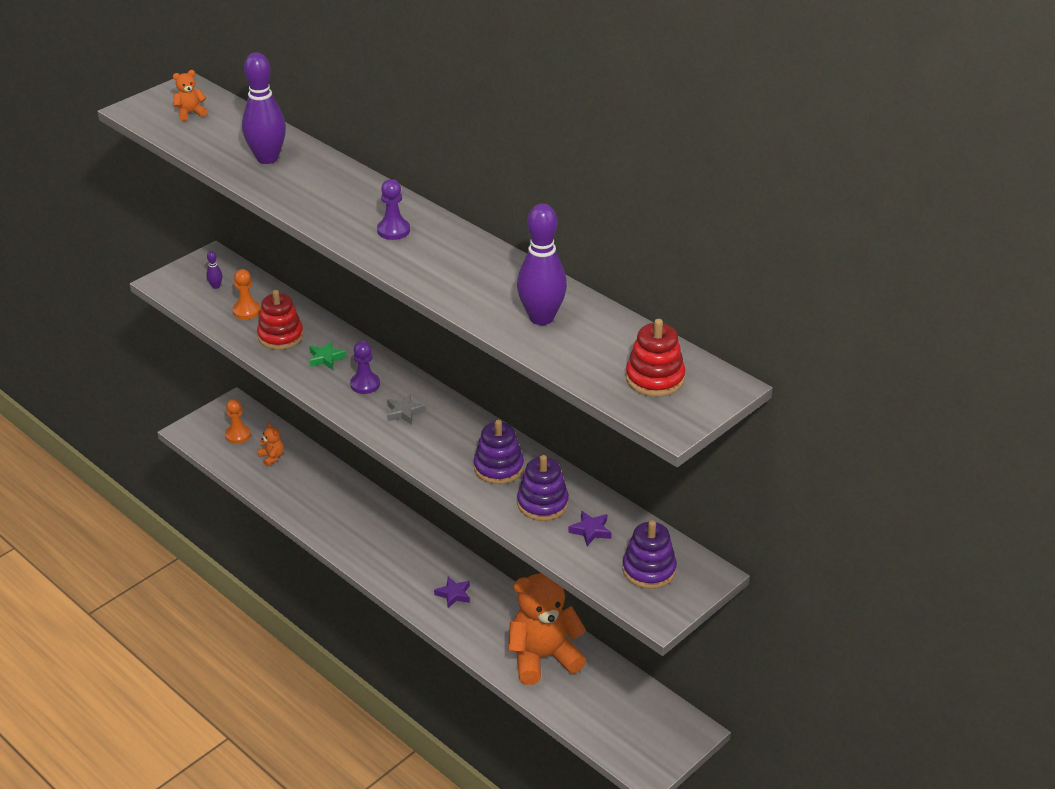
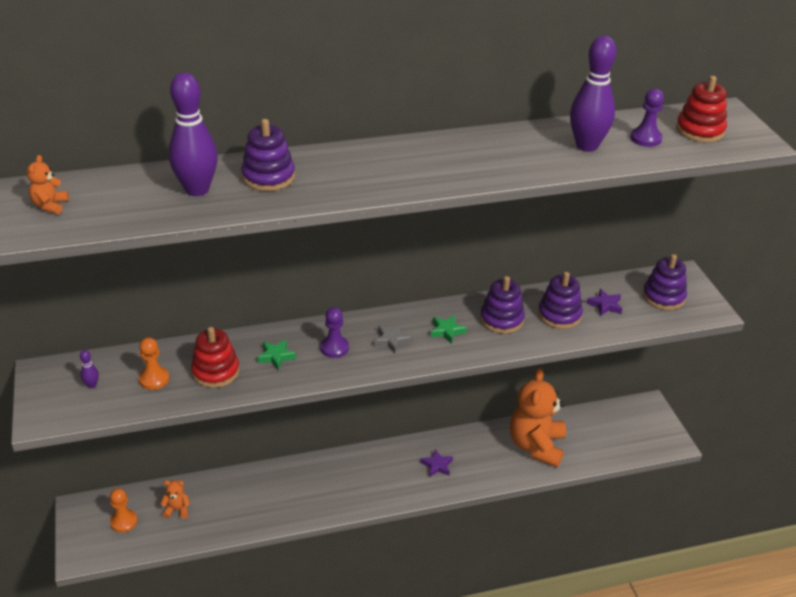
camera: 60 degrees left, 0 degrees up
(316, 180) = (268, 177): none -> purple stacking toy
(393, 230) = (395, 166): purple pawn -> purple pawn (645, 138)
(448, 440) = (447, 331): none -> green star

